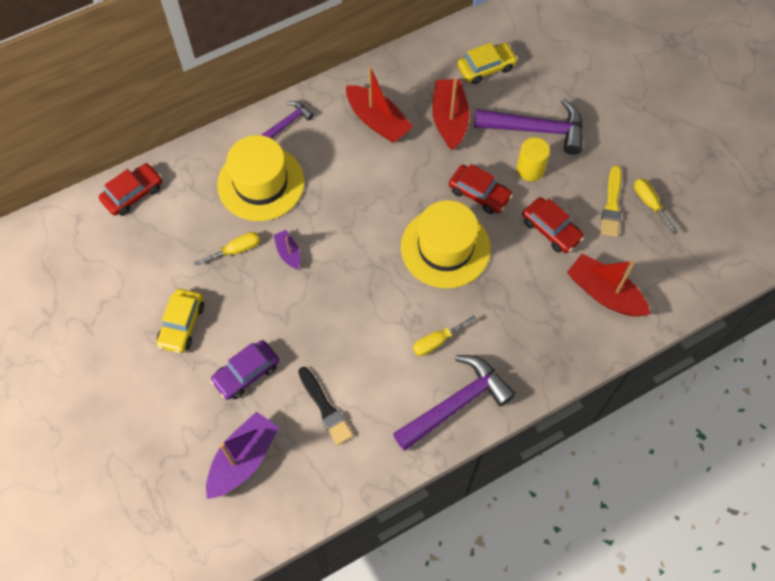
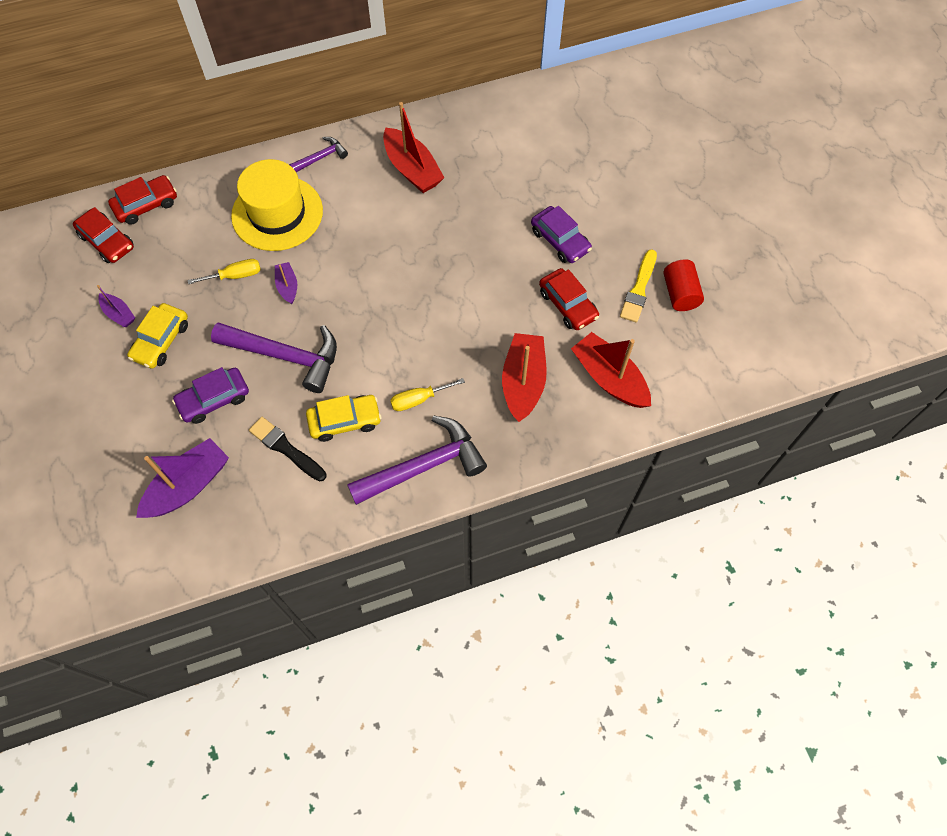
camera: 10 degrees right, 0 degrees up
(134, 305) = (119, 314): none -> purple boat
(325, 408) = (286, 448): black brush -> black brush turned 150 degrees clockwise
(445, 247) = (451, 306): yellow hat -> none
(449, 119) = (487, 178): red boat -> red boat (523, 382)
(479, 193) = (500, 257): red car -> red car (107, 241)
(486, 68) = (538, 132): yellow car -> yellow car (345, 421)
(530, 169) = (560, 240): yellow cylinder -> purple car
(537, 129) = (577, 201): purple hammer -> purple hammer (286, 356)
(649, 203) = (680, 293): yellow screwdriver -> red cylinder

